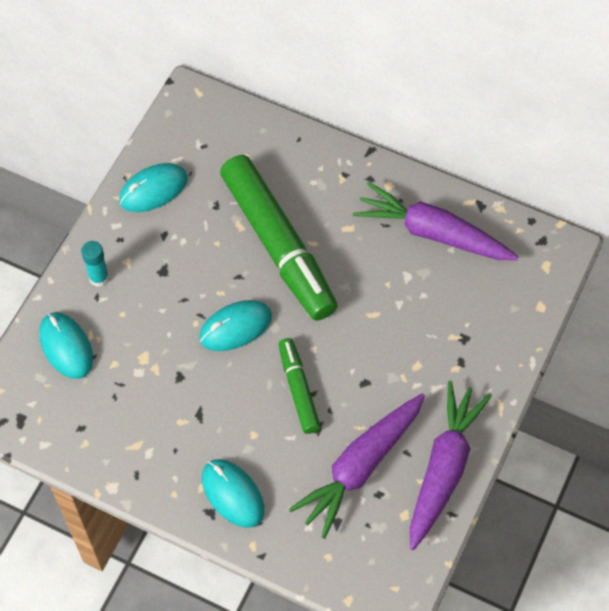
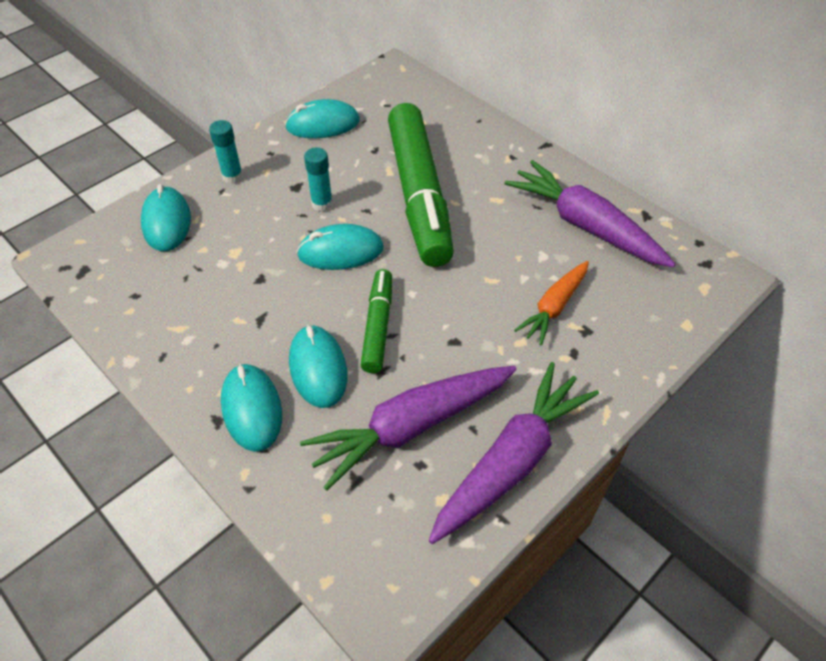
camera: 20 degrees right, 10 degrees down
(196, 282) = (322, 204): none -> turquoise glue stick
(267, 443) = (318, 368): none -> turquoise mouse
(432, 325) = (554, 307): none -> orange carrot

